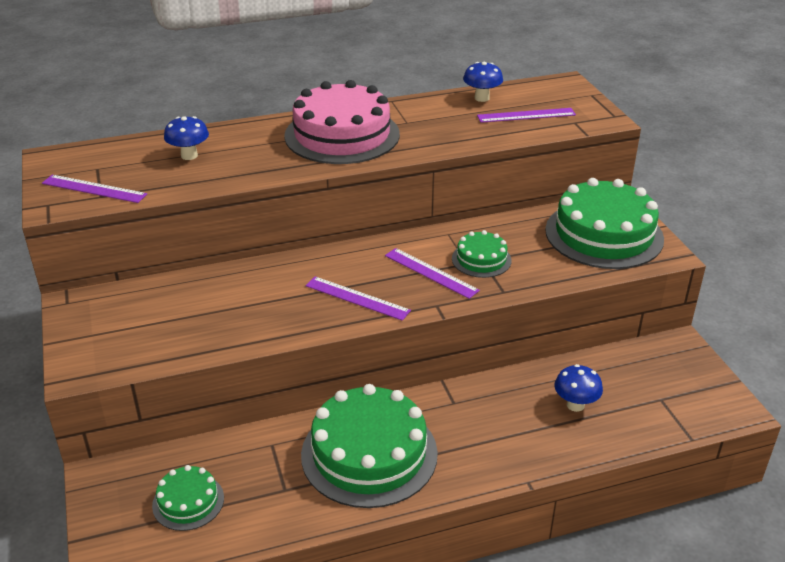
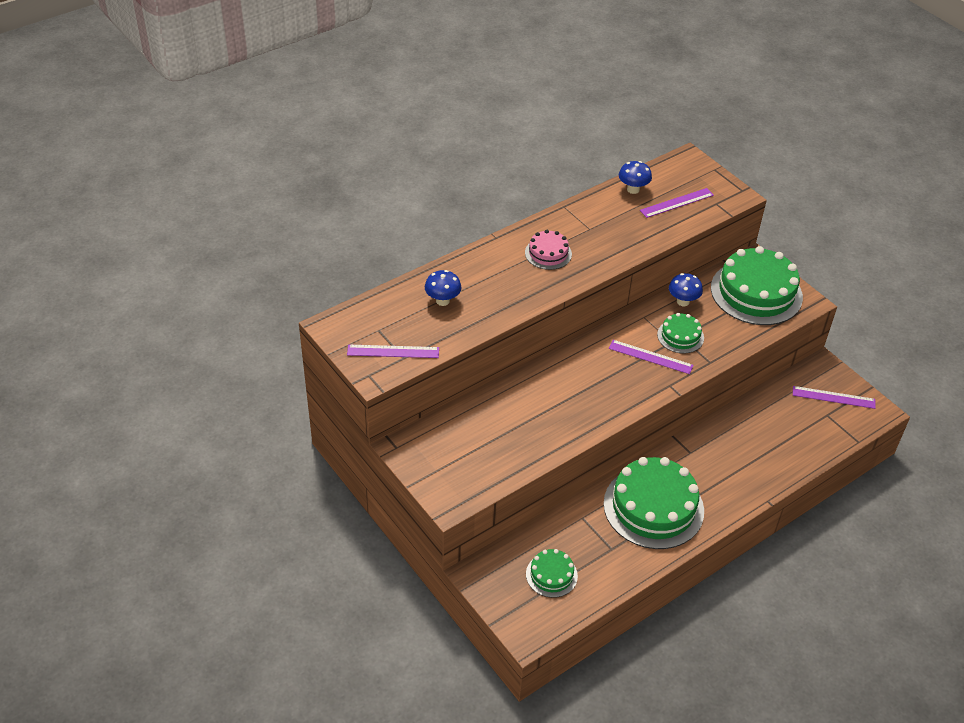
camera: 20 degrees left, 10 degrees up
(342, 135) = (548, 253): pink cake -> pink cake, size x0.49
(357, 298) = (610, 392): purple ruler -> purple ruler (833, 397)
(575, 405) = (773, 433): blue mushroom -> blue mushroom (683, 301)

